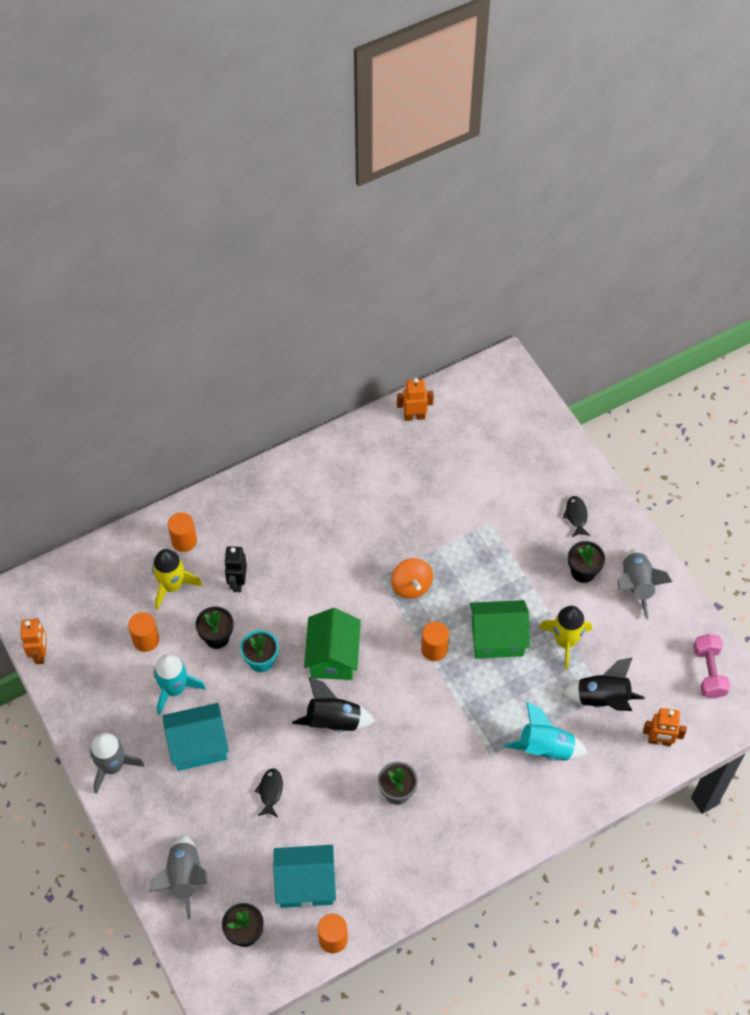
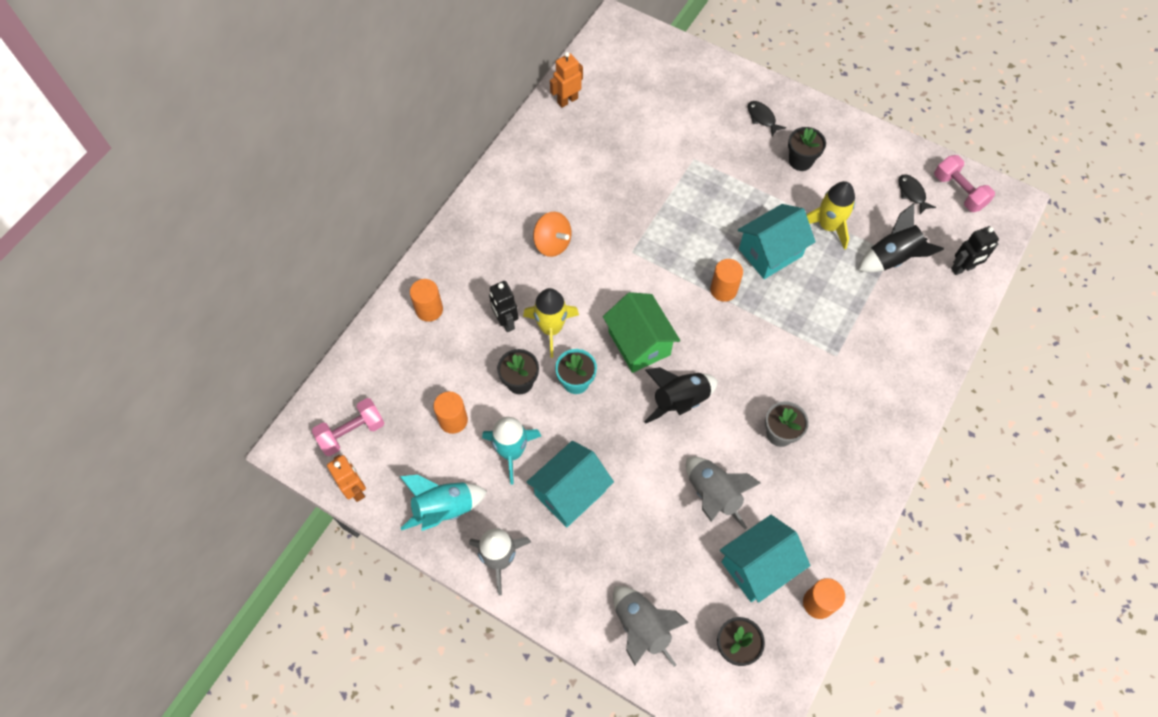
camera: 30 degrees left, 5 degrees up
(64, 608) = (351, 432): none -> pink dumbbell
(172, 586) = (445, 356): yellow rocket -> yellow rocket (551, 328)
(270, 791) = (666, 498): black fish -> black fish (912, 193)
(411, 586) = (665, 245): orange spinning top -> orange spinning top (552, 243)
(497, 638) = (770, 252): green house -> turquoise house
(545, 748) = (877, 325): turquoise rocket -> turquoise rocket (444, 509)
(636, 586) = (851, 151): grey rocket -> grey rocket (713, 495)
(659, 741) = (962, 268): orange robot -> black robot

